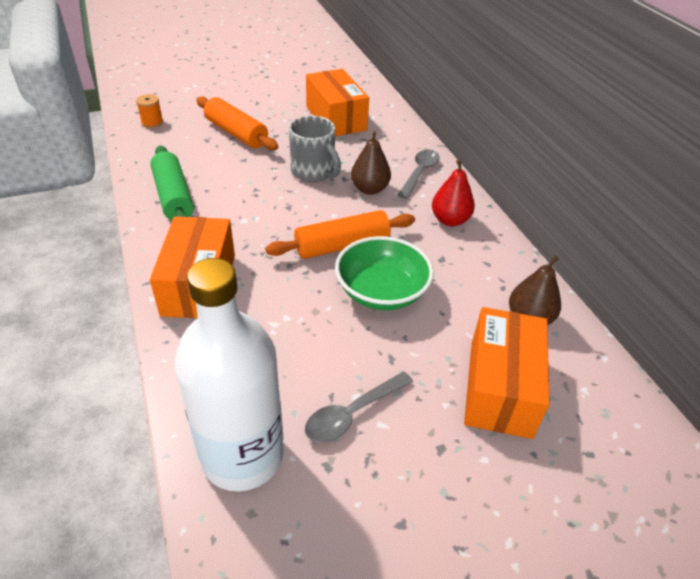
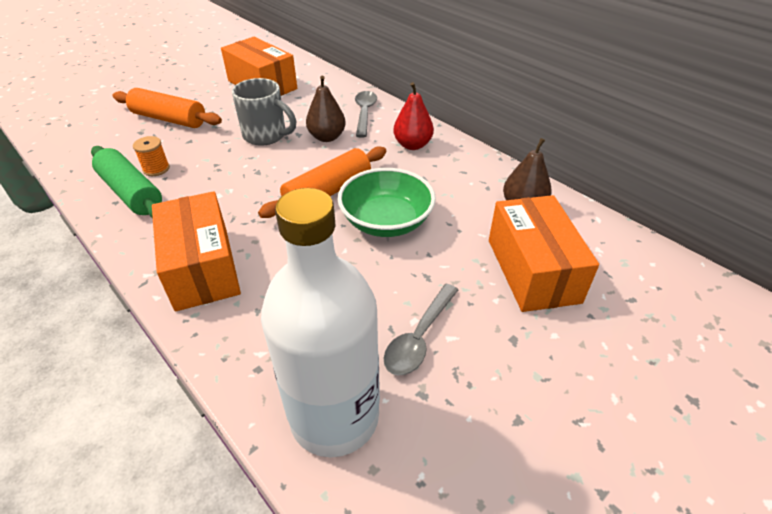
camera: 20 degrees left, 0 degrees up
(152, 122) = (71, 129): orange spool -> orange spool (156, 169)

